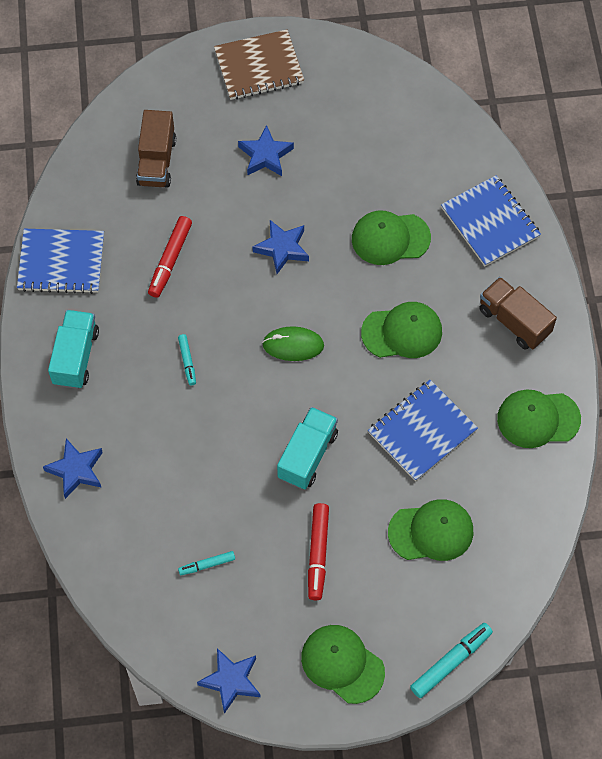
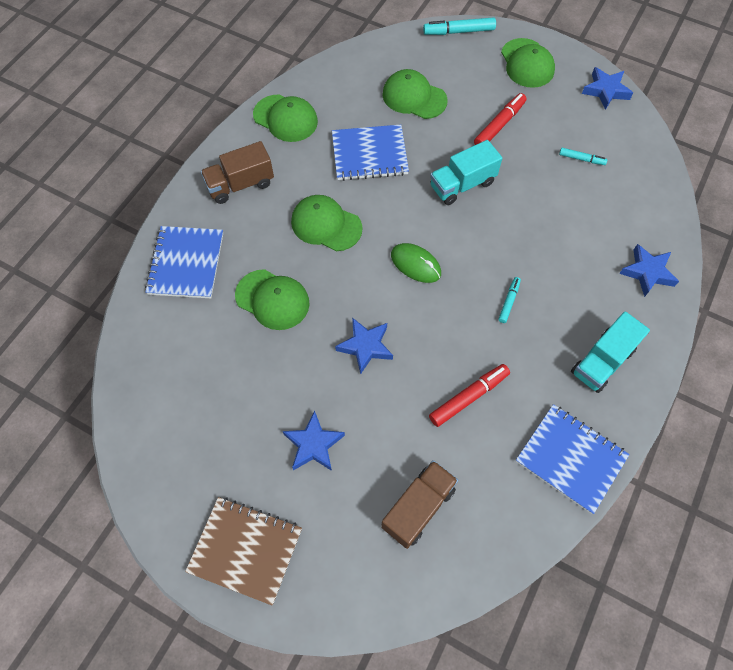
camera: 145 degrees left, 0 degrees up
(514, 321) = (240, 184): brown truck -> brown truck turned 75 degrees clockwise

